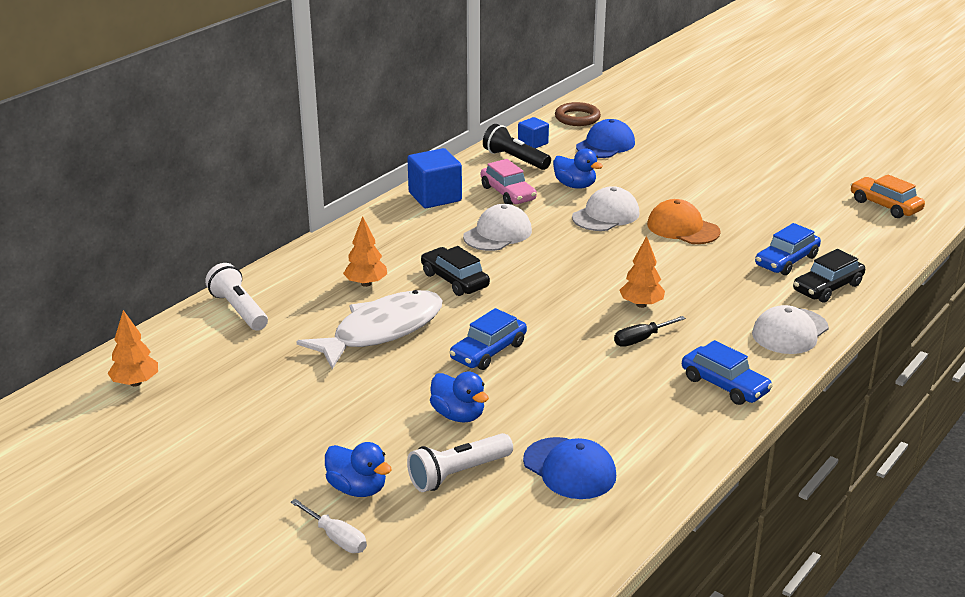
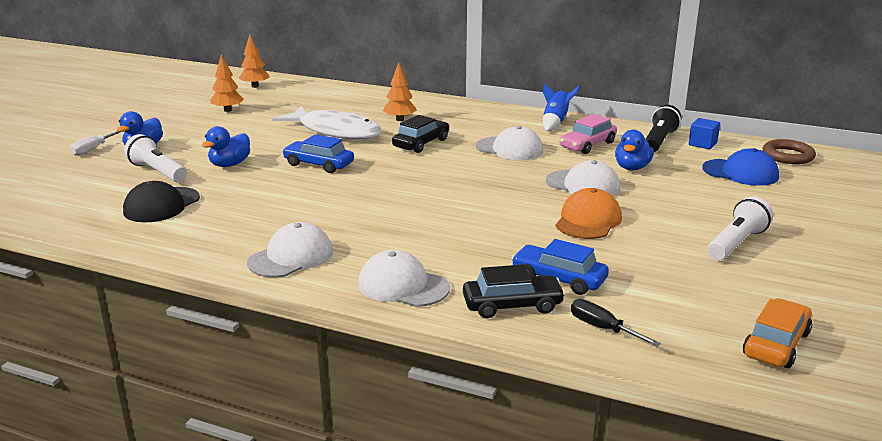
camera: 75 degrees right, 5 degrees down
(239, 310) = (346, 95): white flashlight -> white flashlight (736, 243)
(435, 197) = (555, 123): blue cube -> blue rocket
(569, 468) = (162, 205): blue cap -> black cap
(641, 304) = (420, 212): orange tree -> orange tree (228, 110)
(641, 339) = (358, 216): black screwdriver -> black screwdriver (603, 328)
(724, 385) = (291, 257): blue car -> white cap
(827, 287) = (512, 305): black car -> black car turned 135 degrees clockwise

